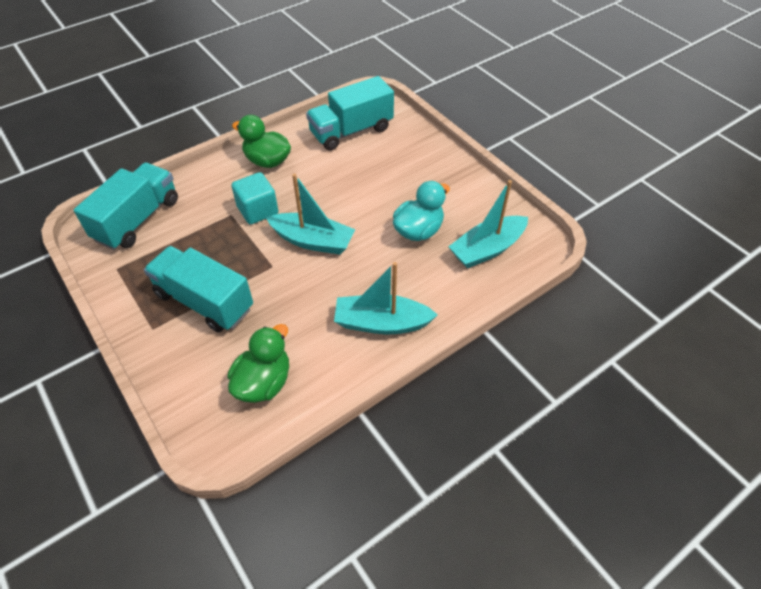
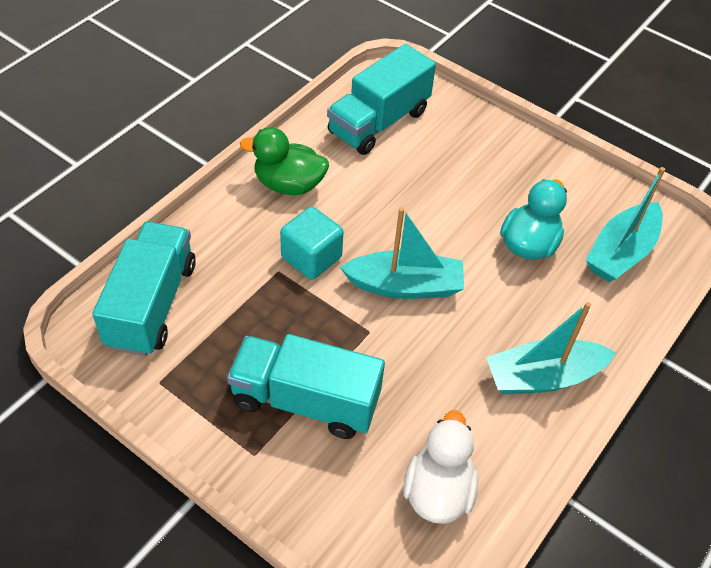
camera: 20 degrees left, 0 degrees up
(264, 382) = (438, 491): green duck -> white duck

